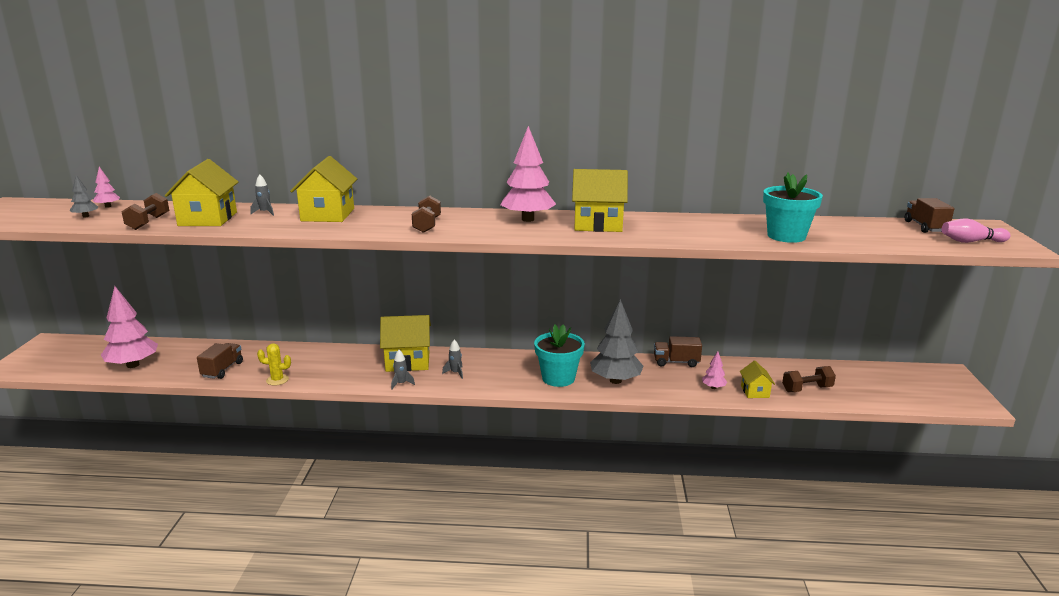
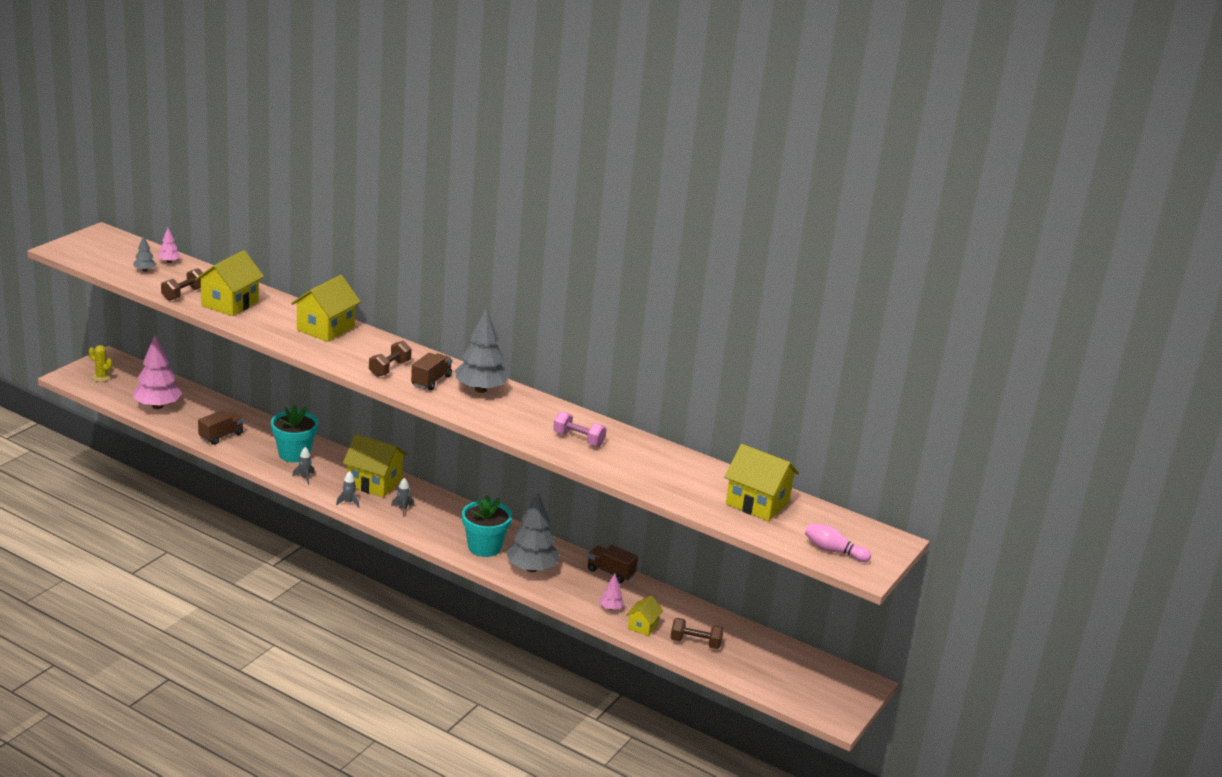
camera: 25 degrees right, 5 degrees up
(265, 212) = (279, 309): grey rocket -> grey rocket (305, 478)
(277, 380) = (255, 462): yellow cactus -> yellow cactus (101, 377)
(527, 219) = (480, 389): pink tree -> grey tree
(598, 224) = (532, 416): yellow house -> yellow house (757, 503)
(661, 229) = (578, 439): none -> pink dumbbell
(786, 236) = (674, 486): turquoise flower pot -> turquoise flower pot (294, 454)
(925, 227) = (828, 522): brown truck -> brown truck (431, 381)

